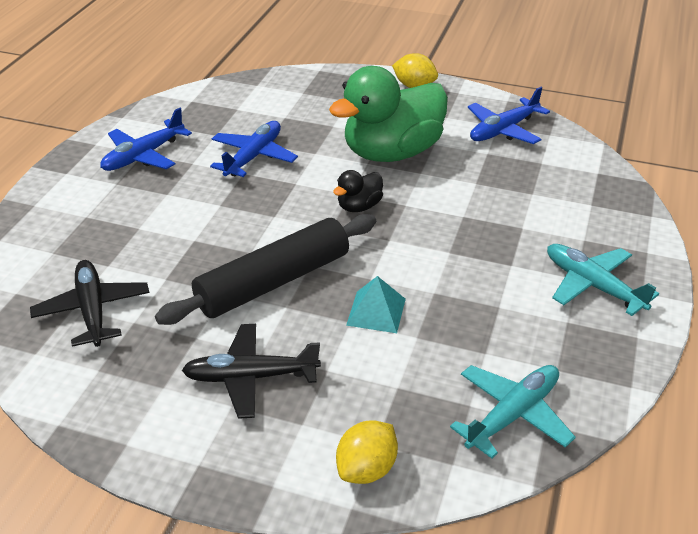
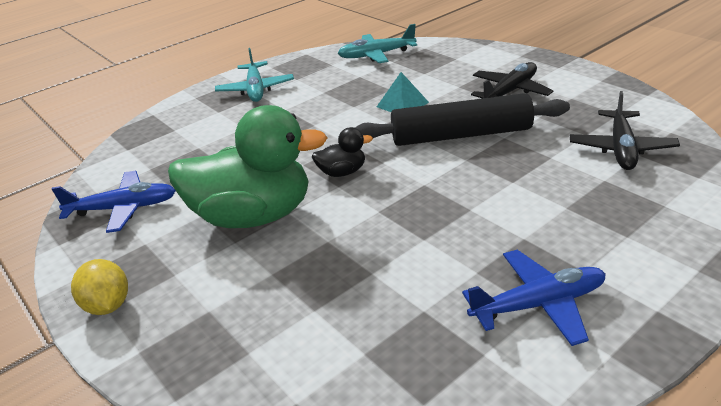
camera: 145 degrees left, 5 degrees down
(250, 377) = (510, 91): black plane -> black plane turned 75 degrees counterclockwise
(254, 156) = (398, 257): blue plane -> none
(366, 469) = (468, 52): yellow lemon -> none

